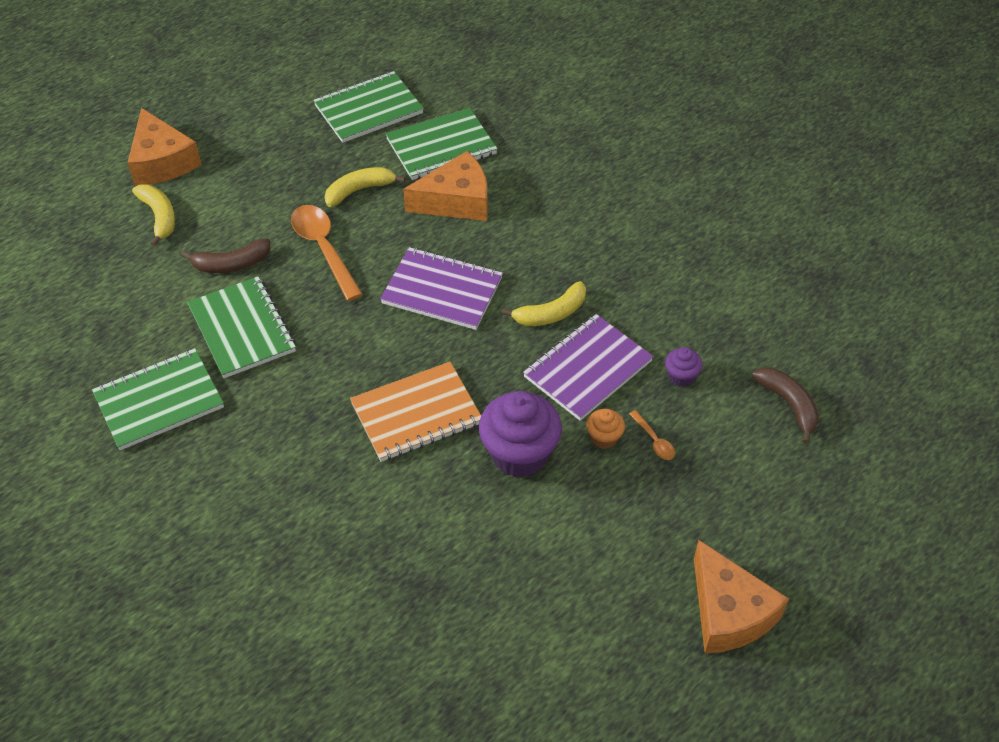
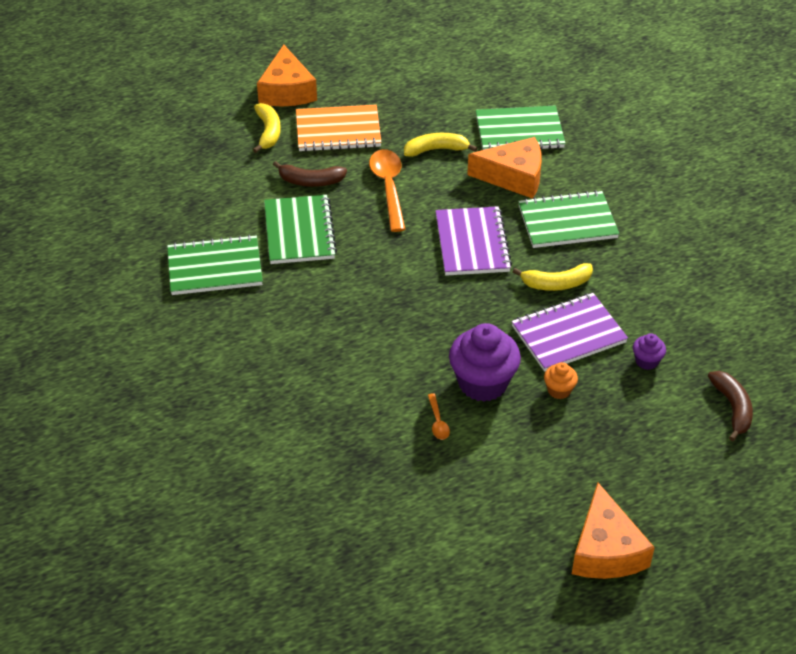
camera: 20 degrees right, 5 degrees down
(368, 109) = (470, 88): green notebook -> green notebook (567, 222)
(416, 414) = (411, 330): orange notebook -> orange notebook (338, 131)
(442, 291) = (472, 243): purple notebook -> purple notebook turned 45 degrees clockwise
(654, 440) = (601, 403): orange spoon -> orange spoon (438, 422)

